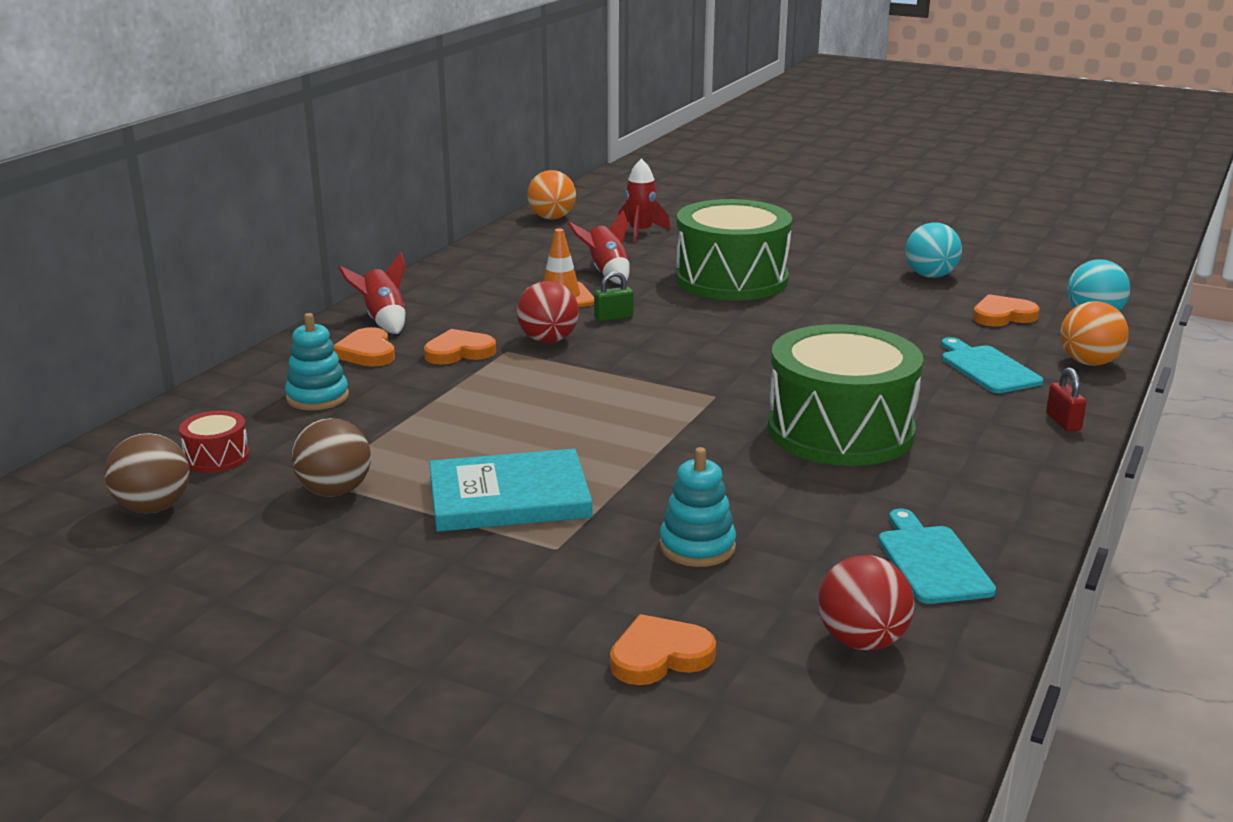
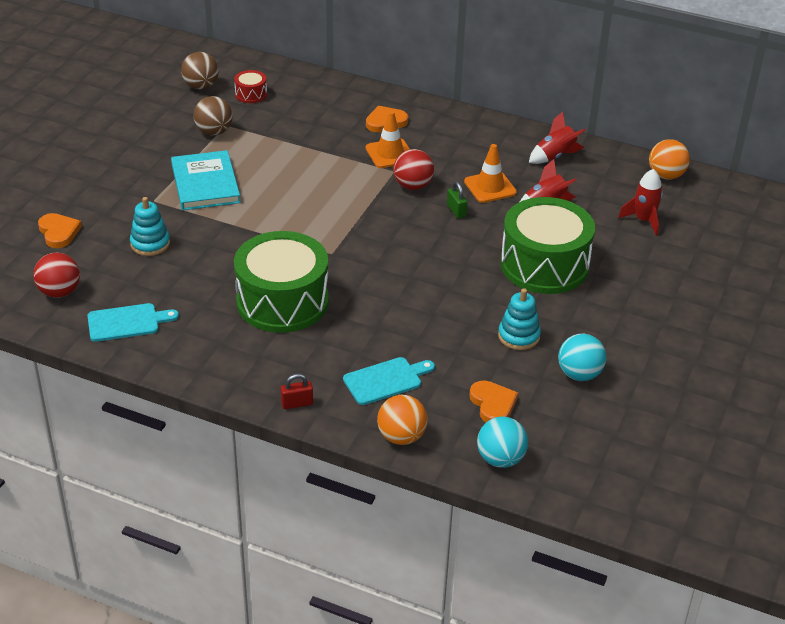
camera: 85 degrees right, 15 degrees up
(317, 397) = (322, 113): turquoise stacking toy -> turquoise stacking toy (519, 336)
(383, 320) = (436, 122): red rocket -> red rocket (555, 156)
(459, 352) = (390, 154): orange heart -> orange traffic cone

